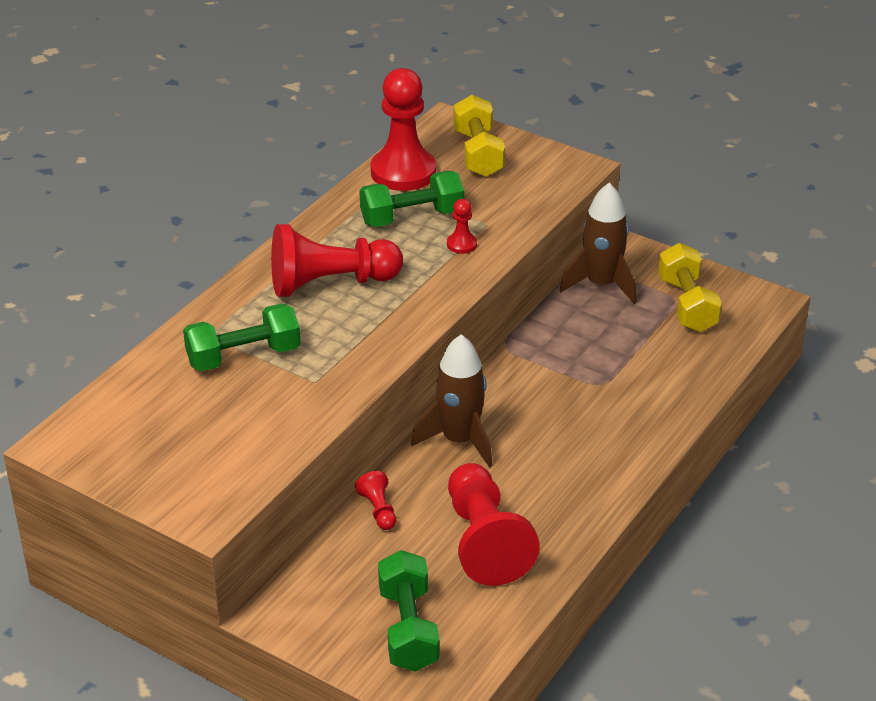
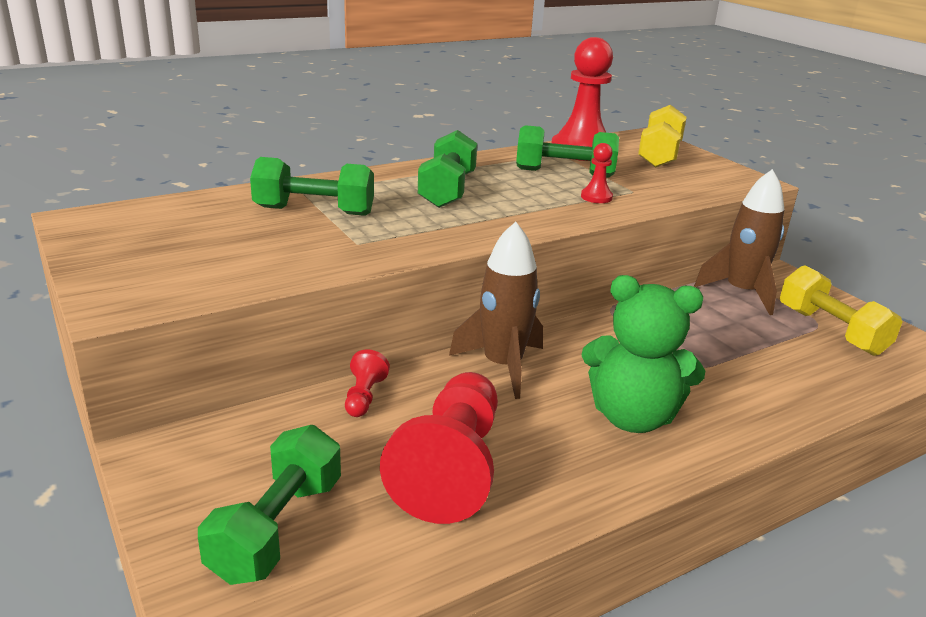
camera: 25 degrees right, 10 degrees down
(330, 283) = (447, 190): red pawn -> green dumbbell
(580, 450) = (632, 417): none -> green teddy bear
(687, 304) = (831, 331): yellow dumbbell -> yellow dumbbell turned 45 degrees counterclockwise

